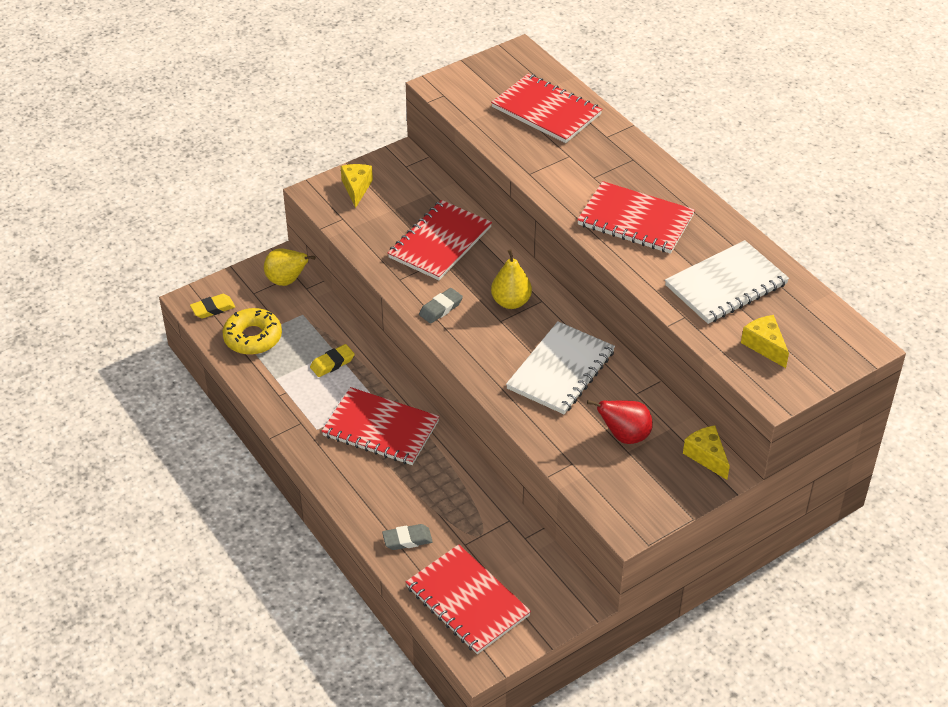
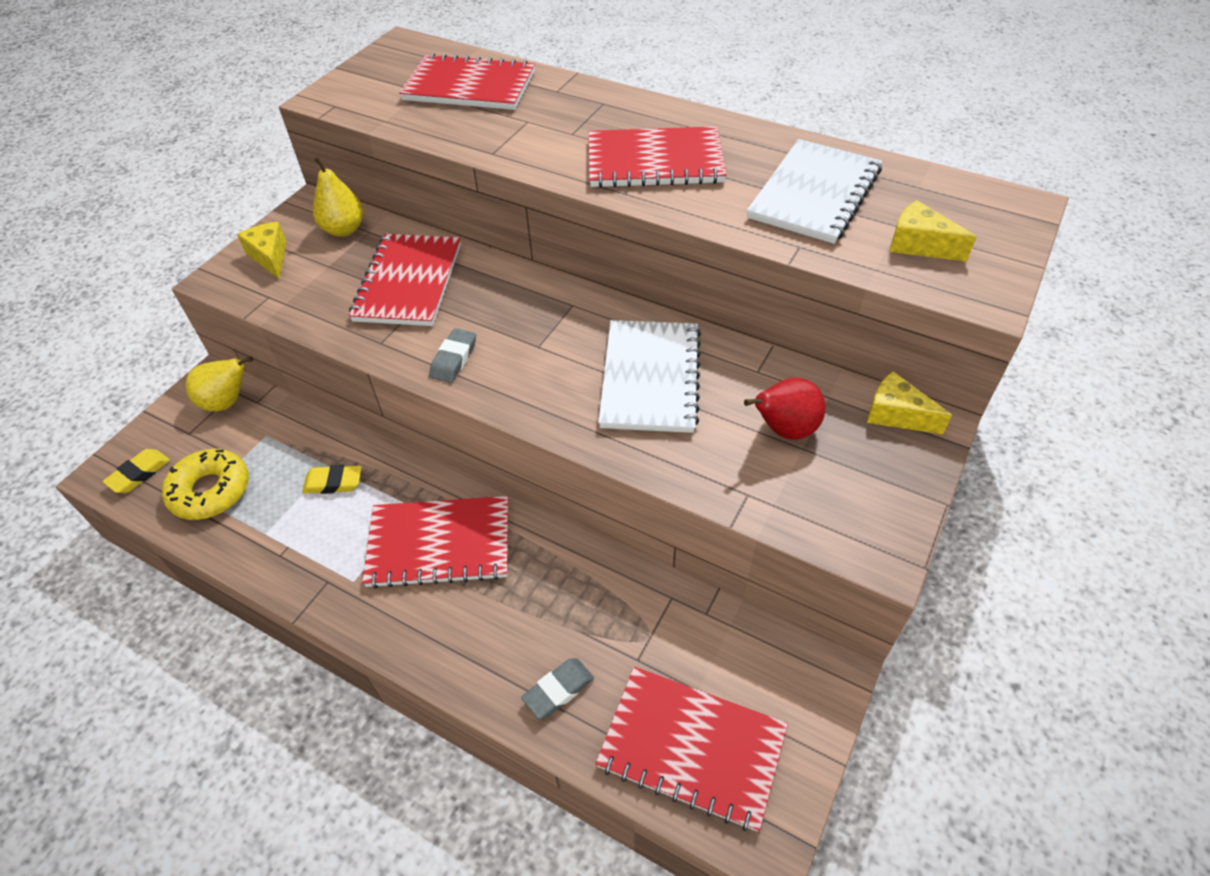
camera: 25 degrees left, 5 degrees up
(332, 363) = (333, 483): yellow eraser -> yellow eraser turned 60 degrees clockwise
(511, 302) = (536, 319): yellow pear -> yellow pear (344, 229)

